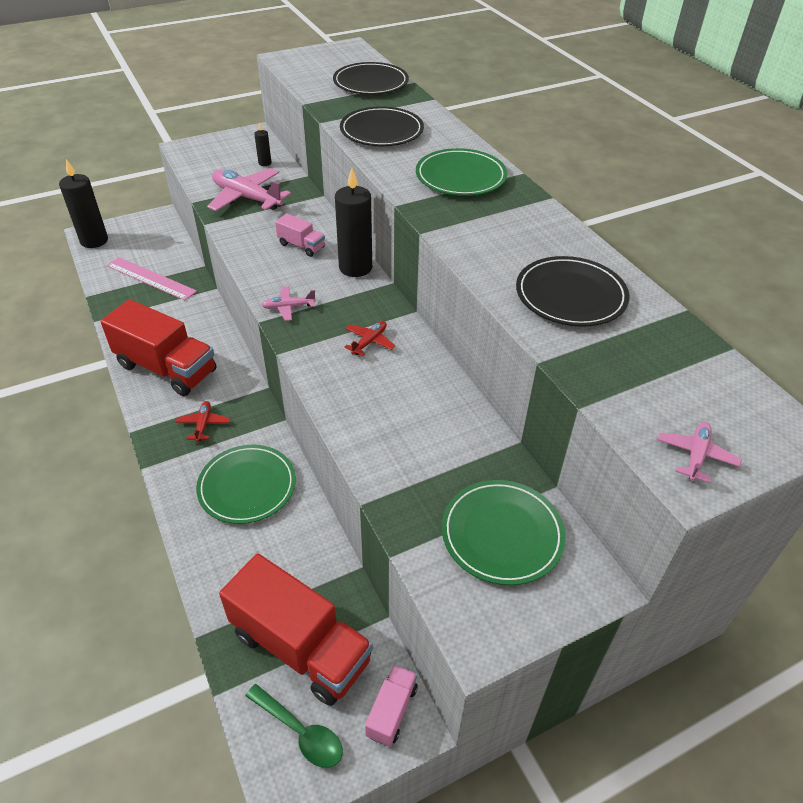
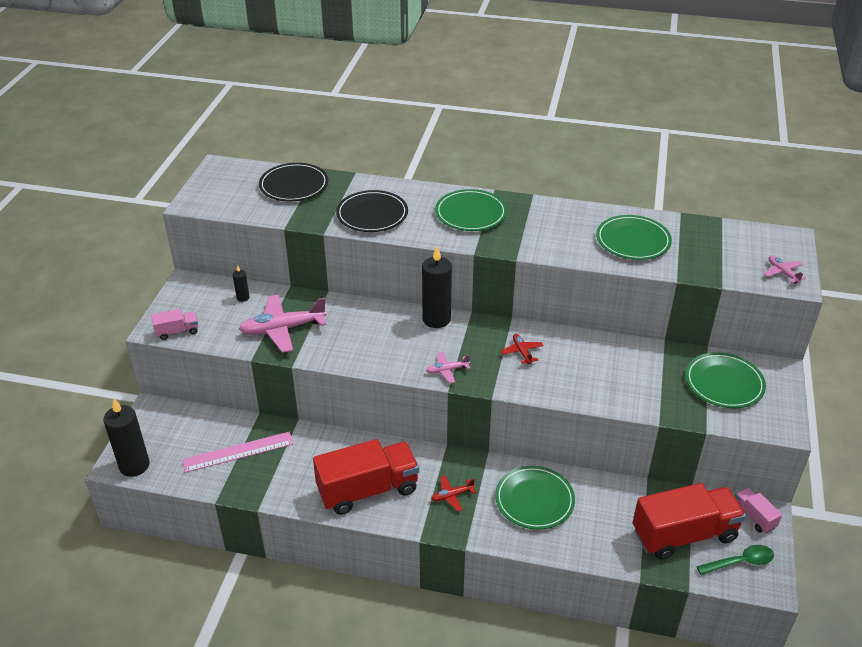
camera: 50 degrees left, 5 degrees down
(203, 424) = (452, 496): red plane -> red plane turned 60 degrees counterclockwise
(288, 307) = (447, 370): pink plane -> pink plane turned 45 degrees clockwise
(301, 246) = (381, 331): pink truck -> pink truck (177, 332)
(570, 295) = (633, 240): black plate -> green plate

